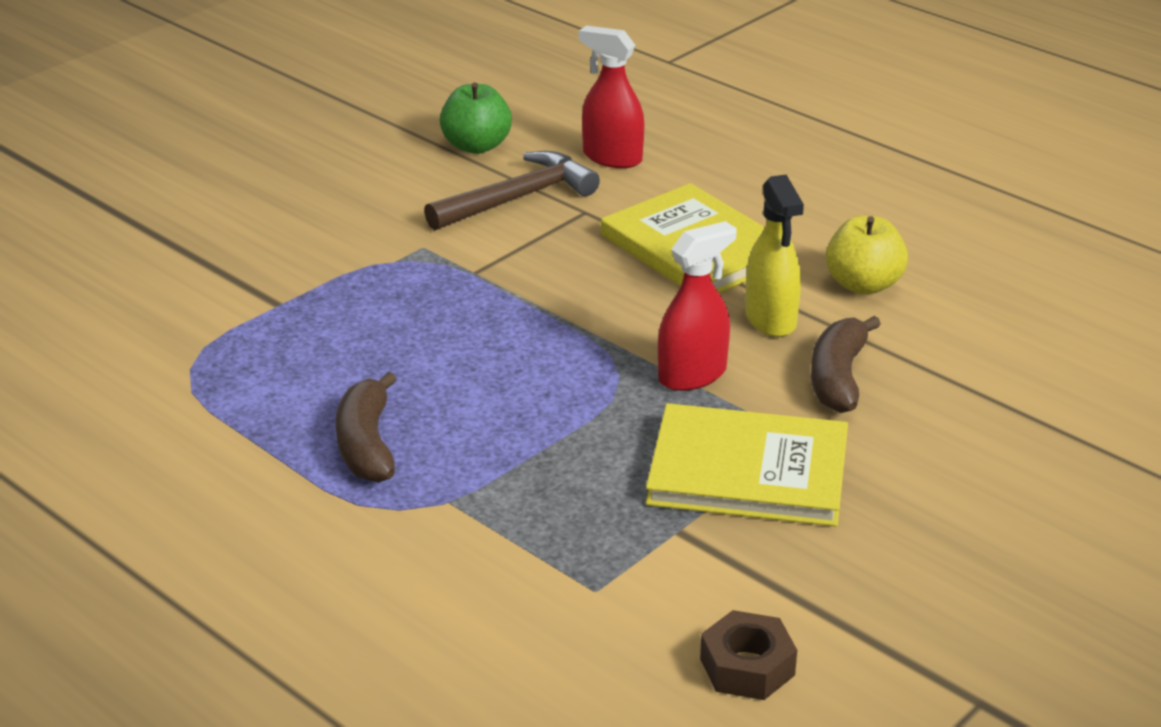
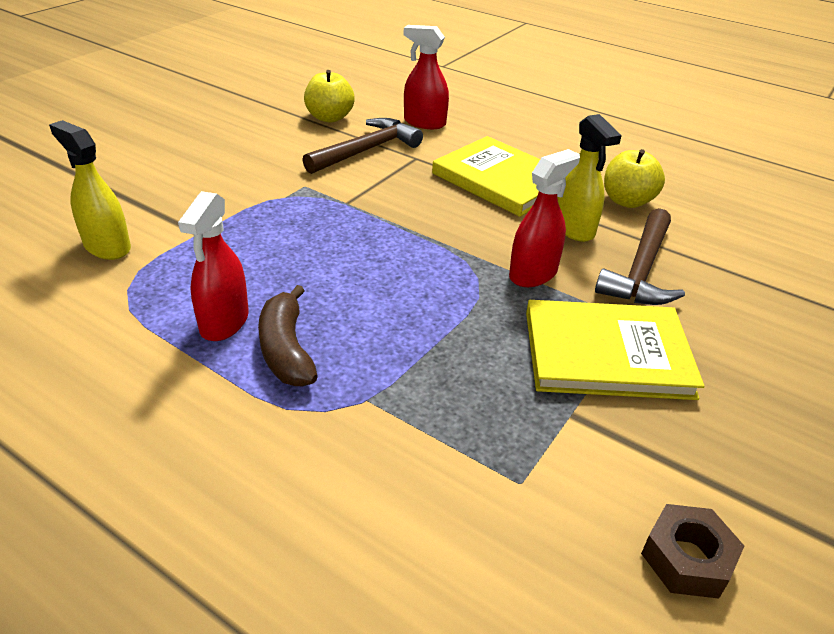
camera: 10 degrees left, 5 degrees up
(167, 316) = (107, 246): none -> yellow spray bottle
(299, 411) = (224, 322): none -> red spray bottle
(476, 146) = (329, 117): green apple -> yellow apple
(838, 378) = (641, 270): brown banana -> brown hammer

